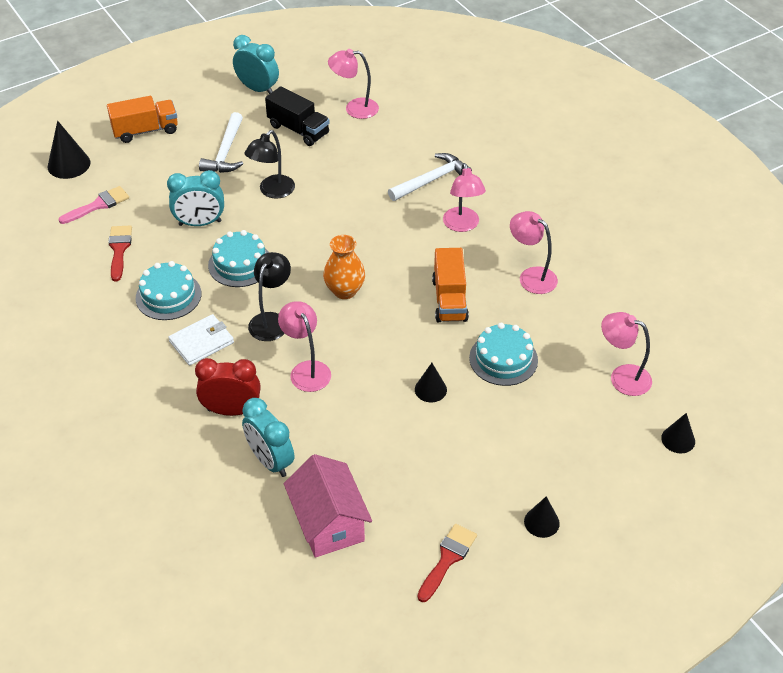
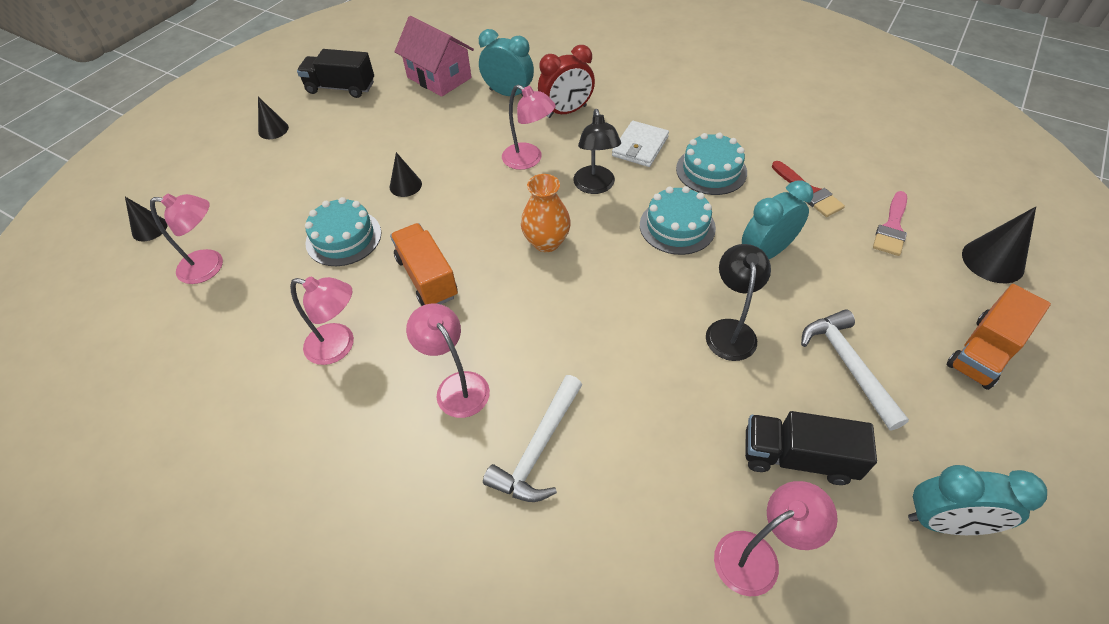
camera: 155 degrees right, 5 degrees up
(447, 559) = (341, 88): red brush -> black truck

